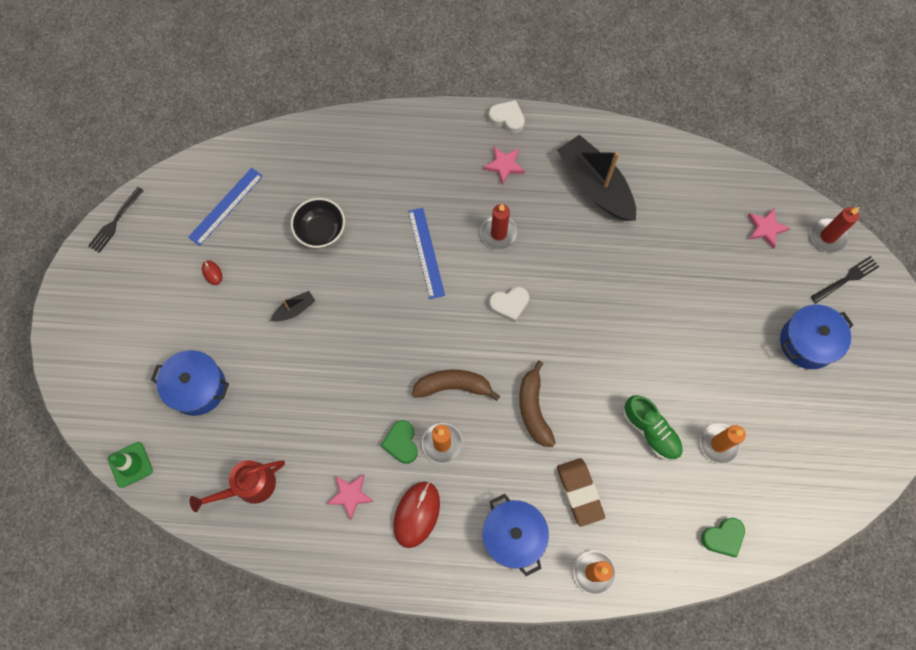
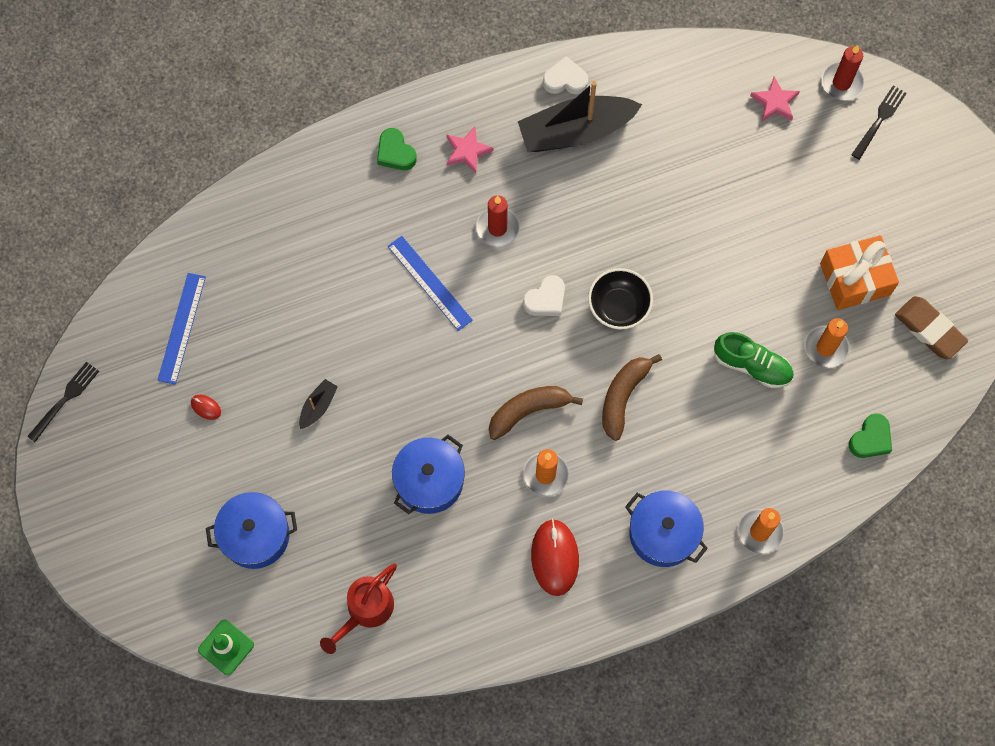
camera: 25 degrees left, 0 degrees up
(115, 222) = (65, 399): black fork -> black fork turned 150 degrees counterclockwise
(321, 231) = (302, 309): black bowl -> black bowl (618, 307)
(350, 495) = (476, 570): pink star -> none
(401, 443) = (503, 493): green heart -> green heart (395, 153)
(507, 118) = (445, 97): white heart -> white heart (565, 80)
(533, 409) = (623, 397): brown banana -> brown banana turned 60 degrees clockwise
(579, 492) = (709, 460): brown eraser -> brown eraser (929, 329)
(595, 186) = (576, 132): black boat -> black boat turned 45 degrees counterclockwise
(769, 398) = (855, 279): none -> orange gift
(807, 342) = (868, 204): blue pot -> blue pot (429, 481)

